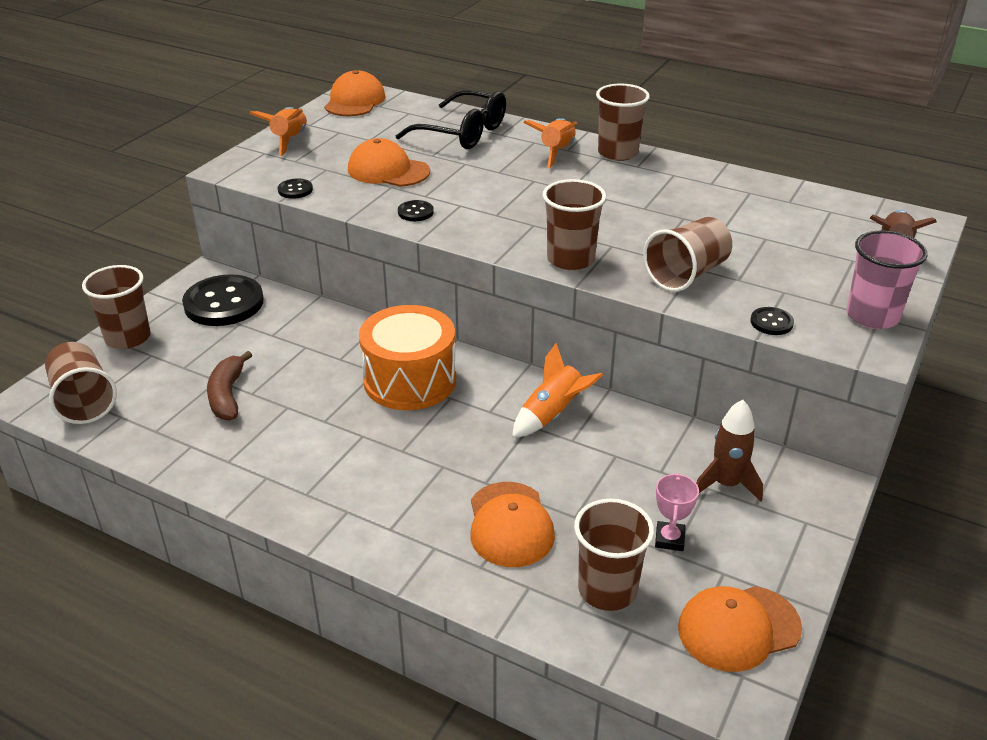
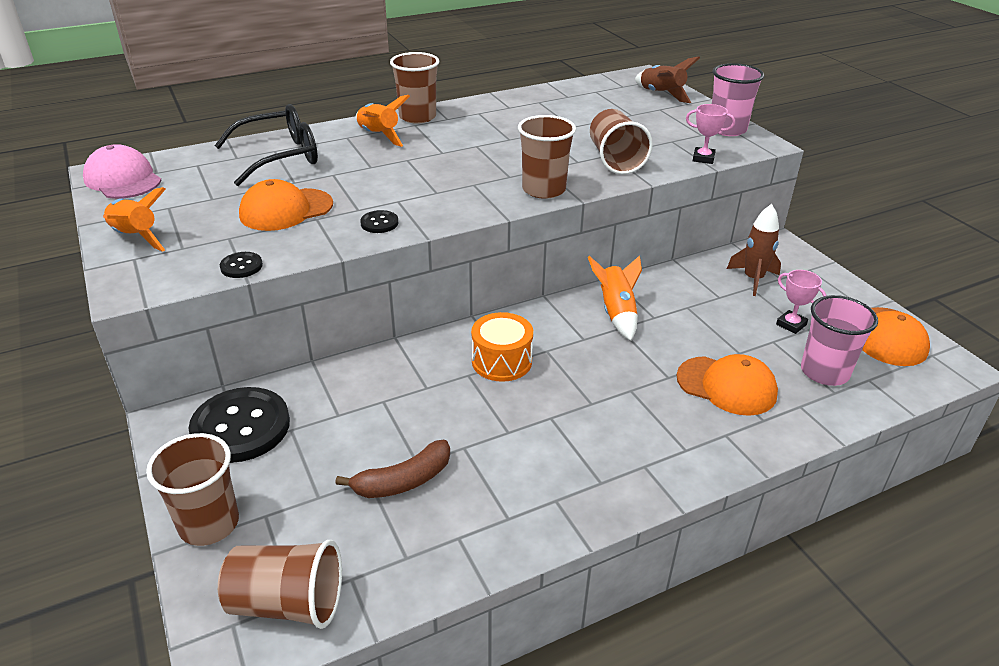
camera: 55 degrees left, 0 degrees up
(227, 395) = (403, 481): brown banana -> brown banana turned 60 degrees counterclockwise
(355, 101) = (123, 179): orange cap -> pink cap
(410, 380) = (501, 361): orange drum -> orange drum, size x0.65
(607, 589) = (824, 372): brown cup -> pink cup
(771, 322) = (703, 158): black button -> pink trophy

